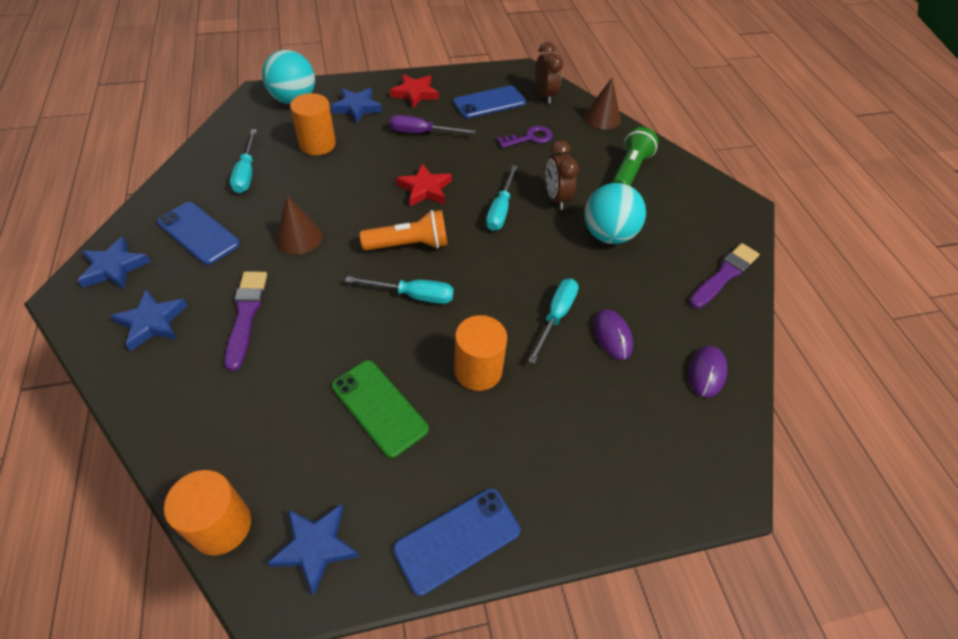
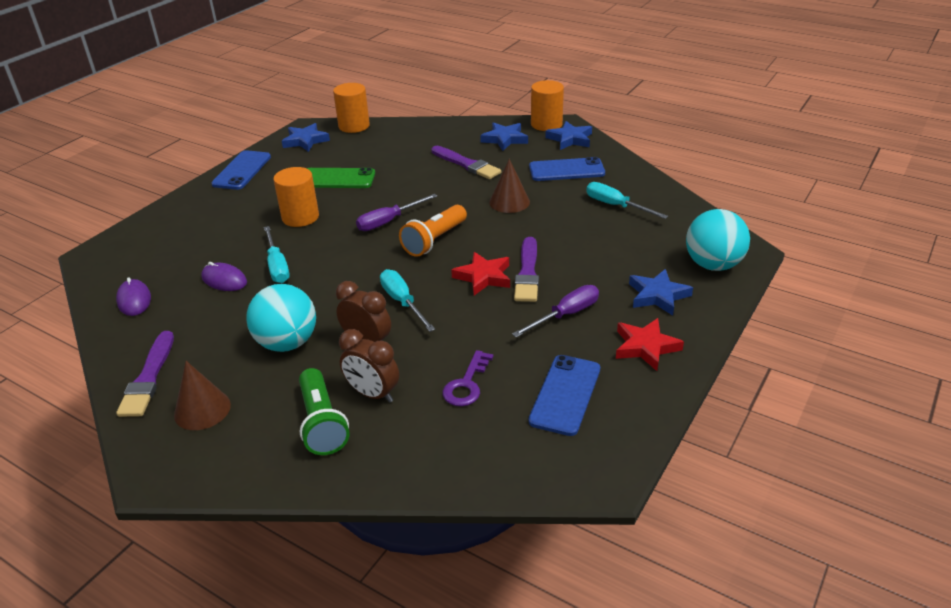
camera: 140 degrees right, 15 degrees down
(317, 144) = (618, 250): orange cylinder -> orange cylinder (546, 124)
(395, 171) = (527, 273): none -> purple brush
(413, 295) = (389, 221): turquoise screwdriver -> purple screwdriver
(545, 95) = (526, 455): brown clock -> brown clock (373, 394)
(602, 118) = (422, 476): brown cone -> brown cone (202, 409)

